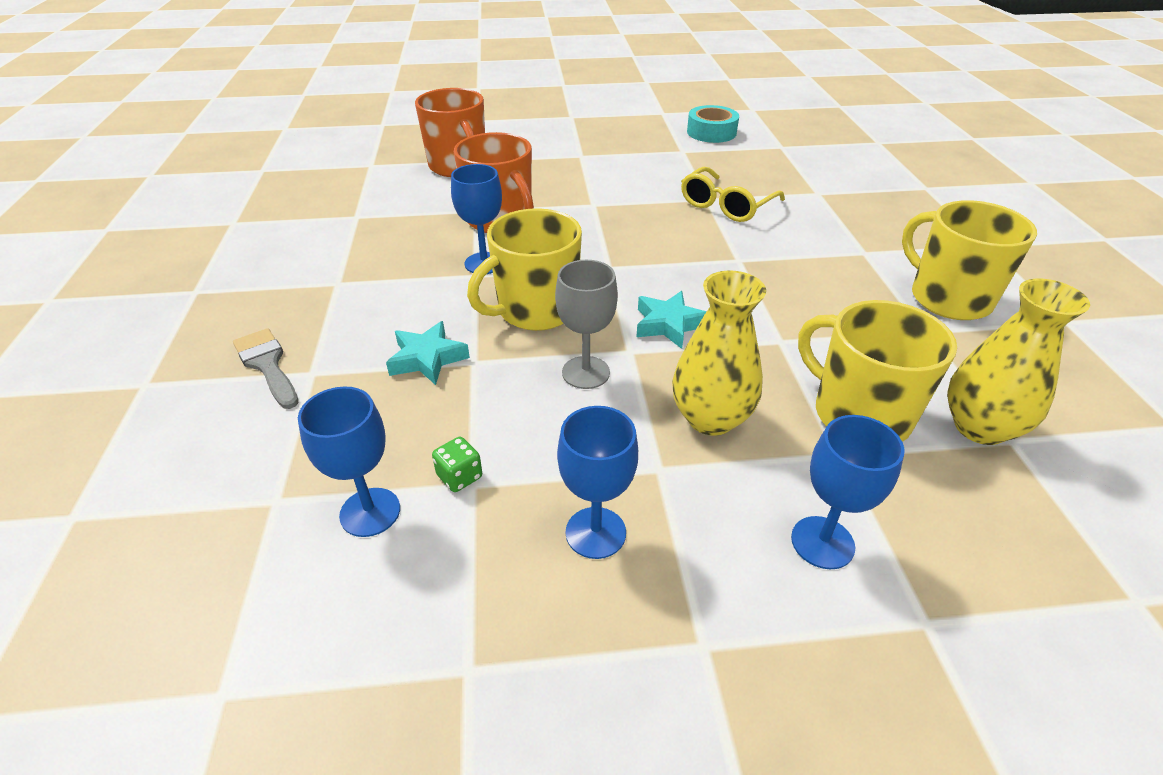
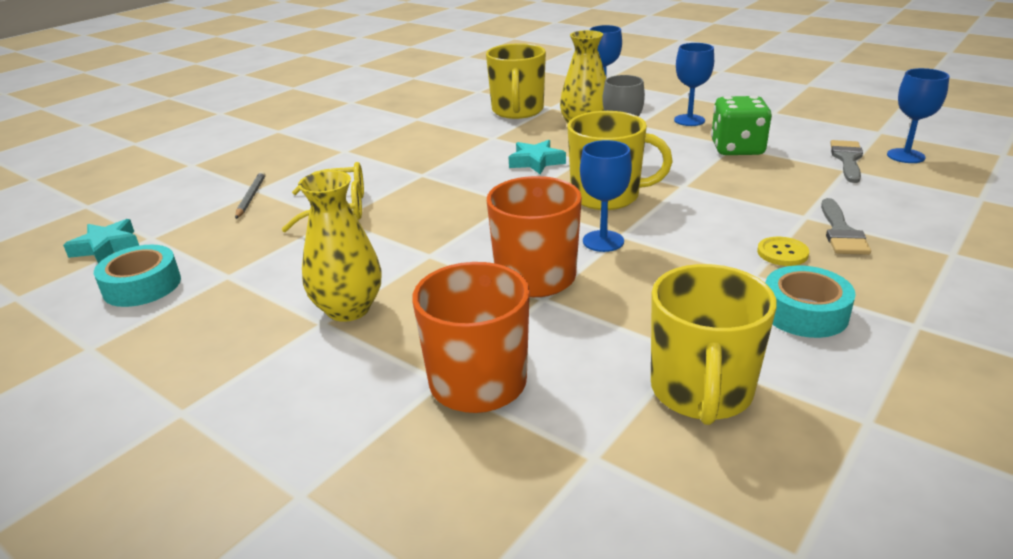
camera: 135 degrees left, 10 degrees down
(277, 533) = (847, 159): none -> grey brush
(285, 268) = (804, 312): none -> turquoise tape
(320, 314) = (782, 253): none -> yellow button
(370, 512) = (793, 152): blue goblet -> blue goblet (905, 156)
(427, 358) = (713, 197): turquoise star -> turquoise star (107, 247)
(459, 476) = (737, 149): green dice -> green dice, size x2.20
(805, 187) = (251, 197): none -> grey pencil
(948, 298) = (370, 122): yellow mug -> yellow mug (701, 391)
(979, 427) = (480, 96): yellow vase -> yellow vase (348, 309)

